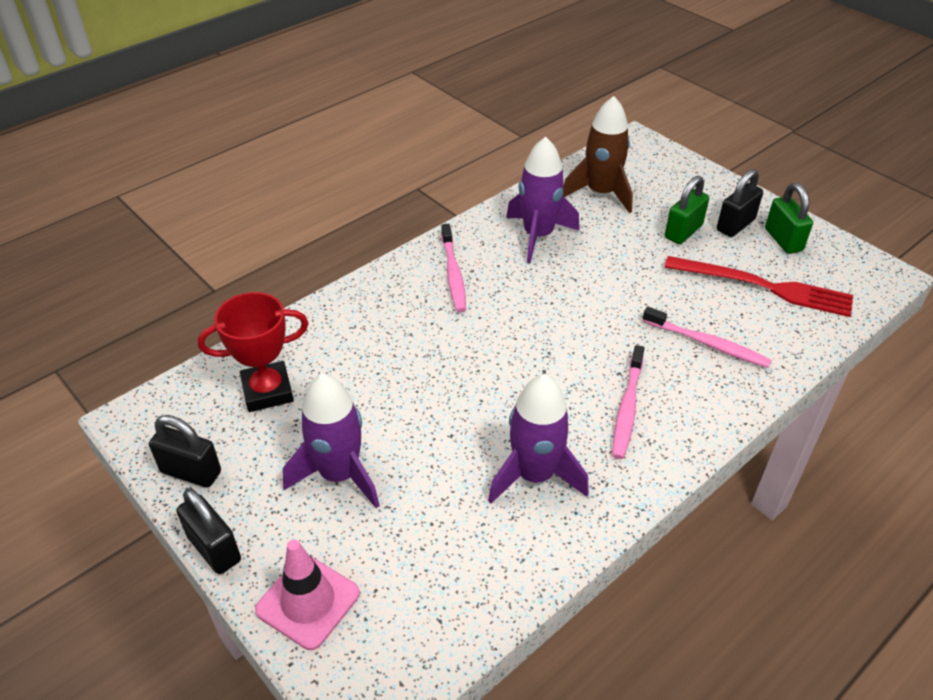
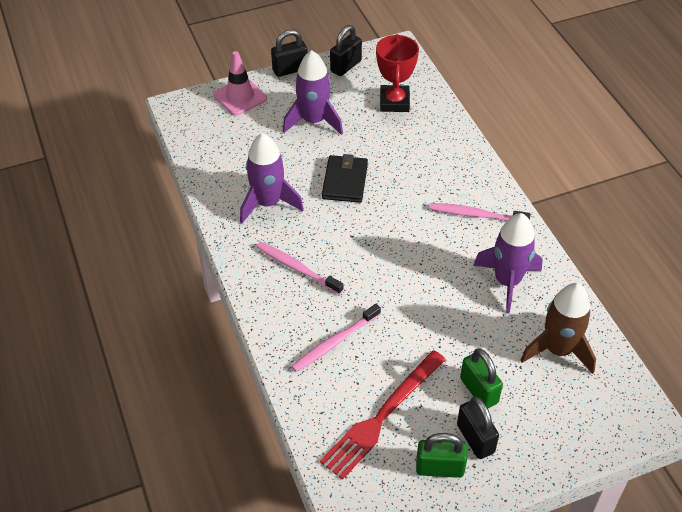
camera: 110 degrees right, 5 degrees up
(452, 403) = (345, 181): none -> black wallet

